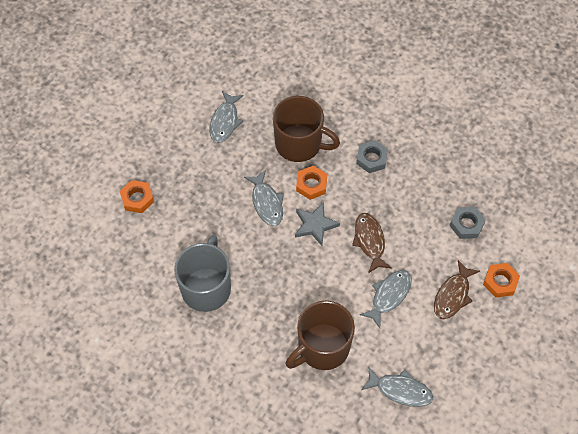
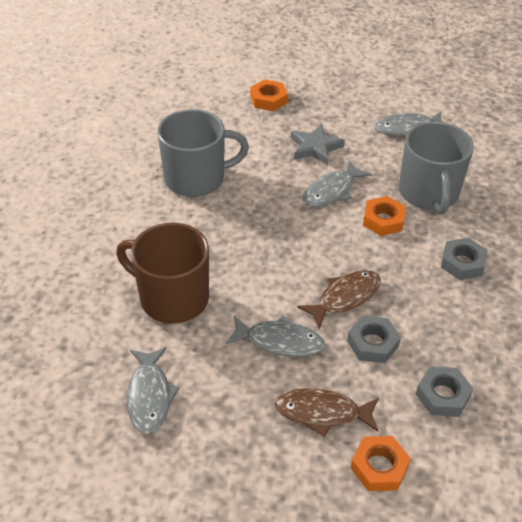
camera: 65 degrees right, 15 degrees down
(299, 144) = (429, 193): brown mug -> grey mug
(315, 225) = (332, 240): grey star -> grey star (315, 147)
(413, 243) = (372, 343): none -> grey nut

